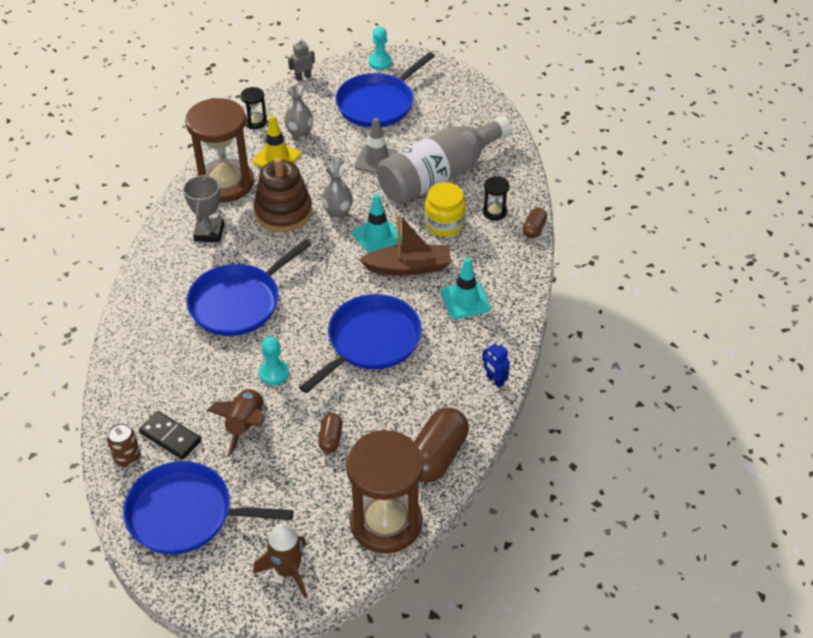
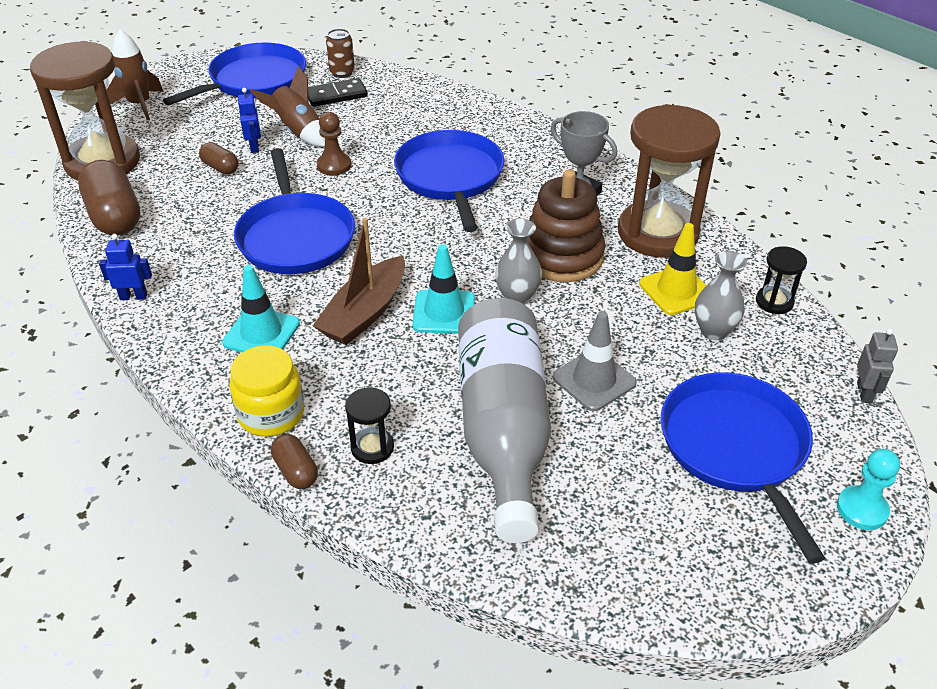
camera: 125 degrees right, 5 degrees down
(274, 373) = (334, 165): turquoise pawn -> brown pawn
(287, 438) = (254, 147): none -> blue robot
(444, 224) = (403, 383): yellow jar -> yellow jar (271, 414)

